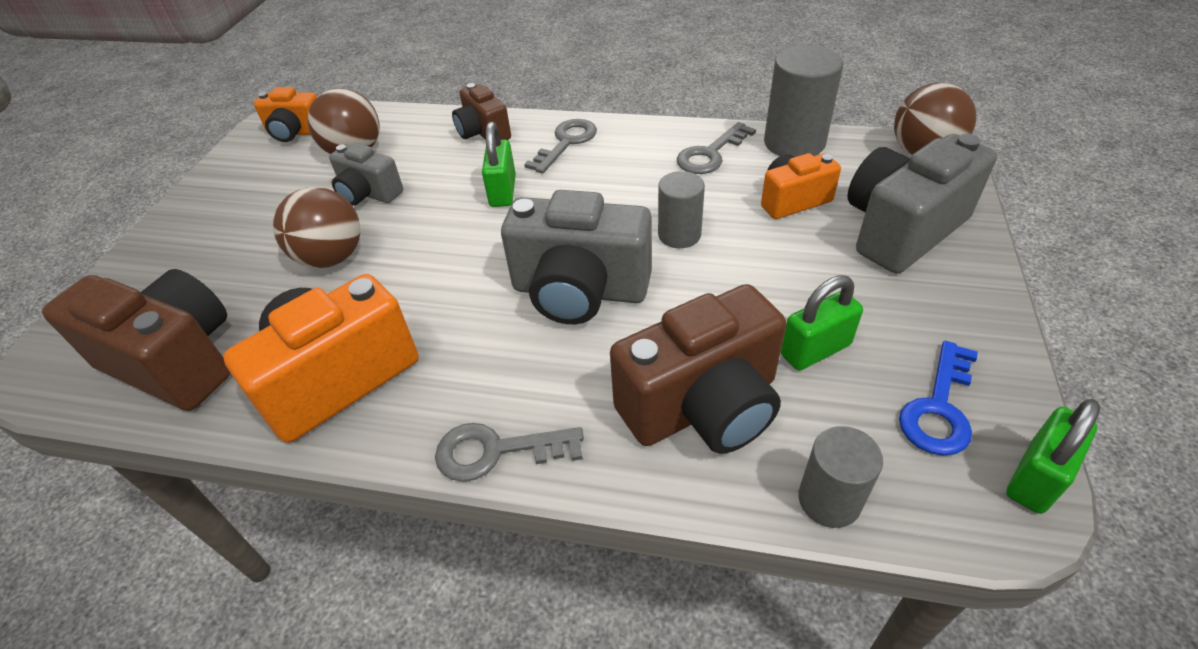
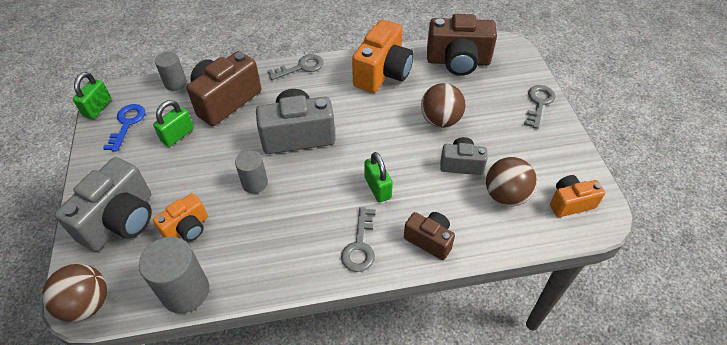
camera: 155 degrees right, 5 degrees up
(710, 154) = (248, 260): grey key -> grey key (538, 103)

